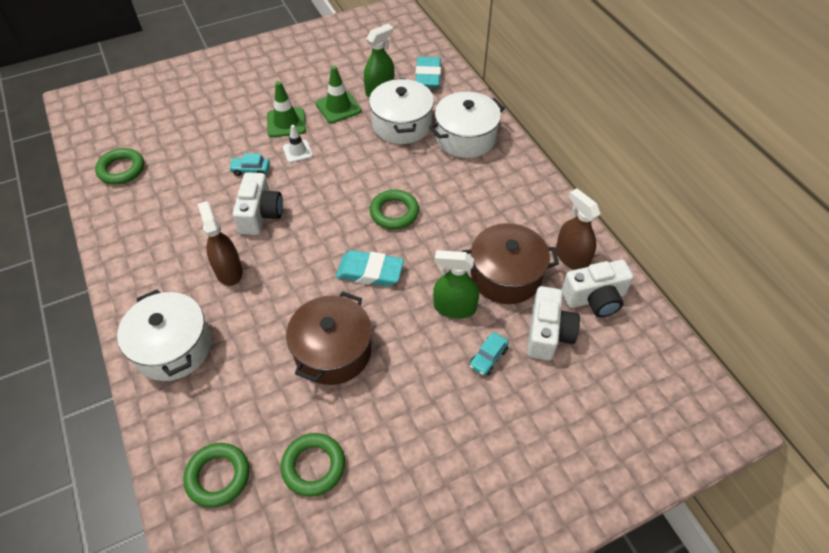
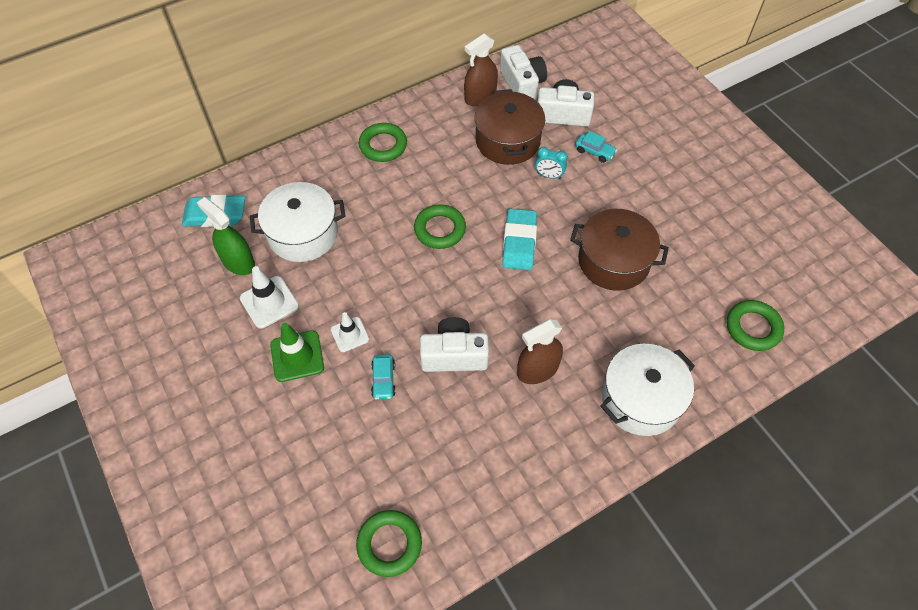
camera: 95 degrees left, 5 degrees up
(313, 466) = (722, 260): green ring -> green ring (383, 145)
(338, 107) = (269, 302): green traffic cone -> white traffic cone
(454, 307) = (549, 175): green spray bottle -> turquoise clock
(465, 137) = (325, 175): white pot -> none

